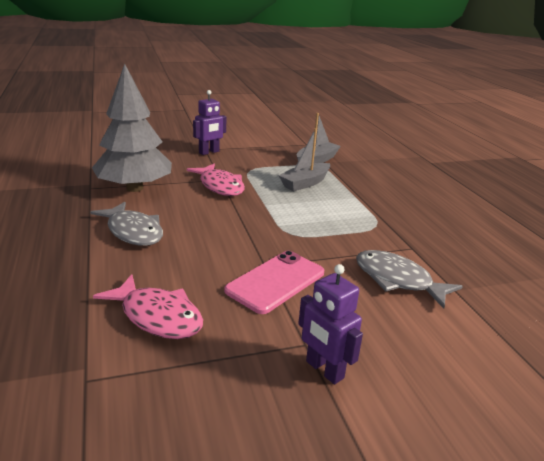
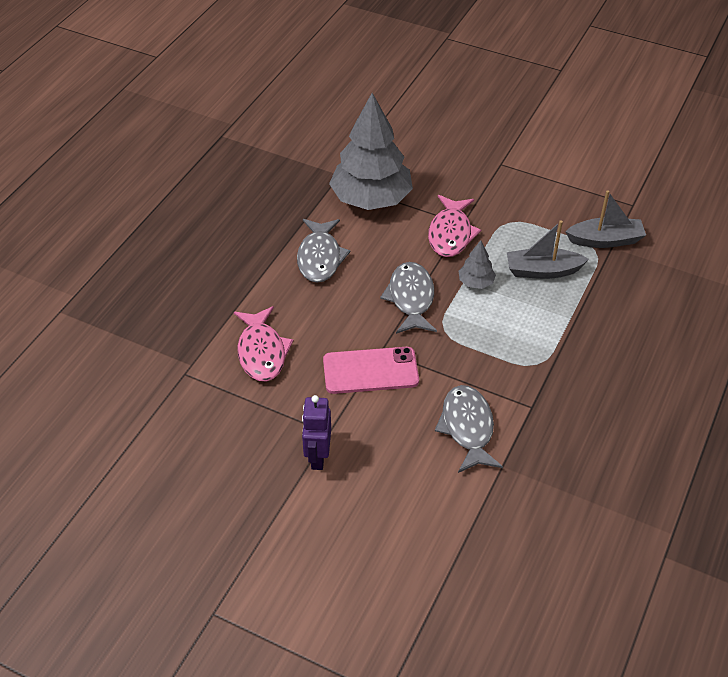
camera: 45 degrees right, 20 degrees up
(209, 152) = (498, 172): purple robot -> none
(242, 227) = (411, 298): none -> grey fish
(274, 202) = (476, 282): none -> grey tree

